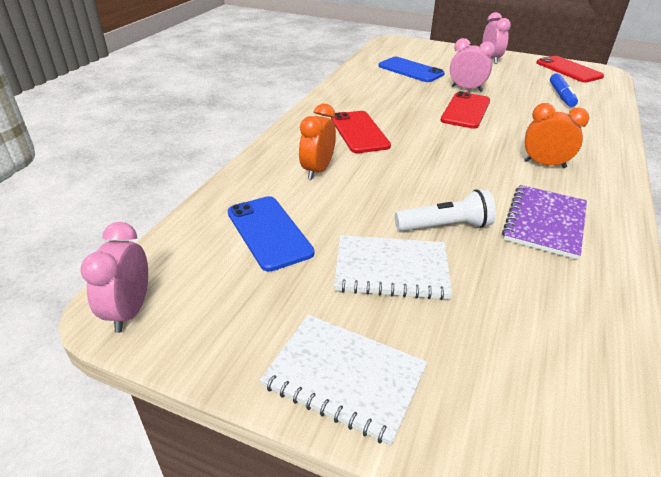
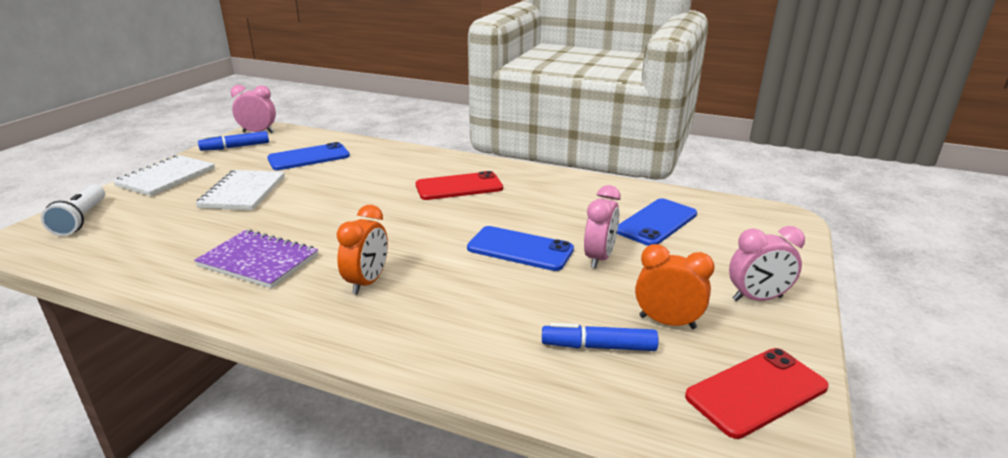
camera: 90 degrees right, 10 degrees down
(205, 322) = (235, 147): none -> blue marker
(317, 170) = (387, 170): orange clock -> orange clock (667, 322)
(445, 226) = (281, 214): white flashlight -> white flashlight (81, 219)
(465, 110) = (520, 249): red phone -> blue phone

